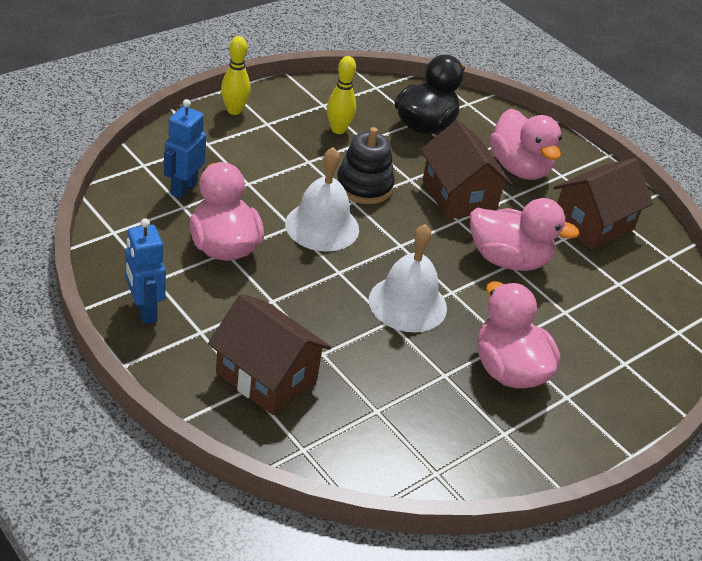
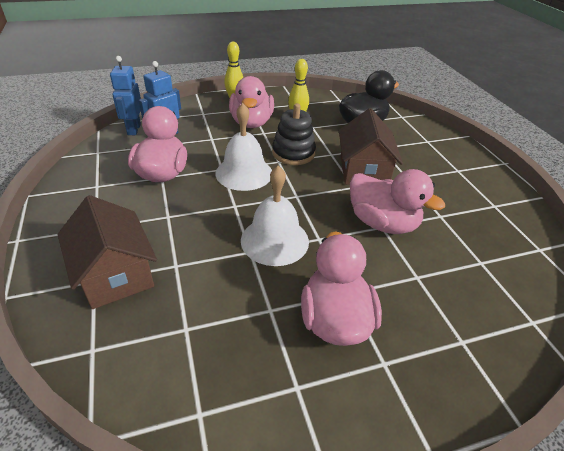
camera: 25 degrees right, 0 degrees up
(144, 311) = (69, 205): blue robot -> blue robot (133, 129)
(519, 168) = (423, 160): pink duck -> pink duck (251, 123)
(593, 224) = (472, 209): brown house -> none

